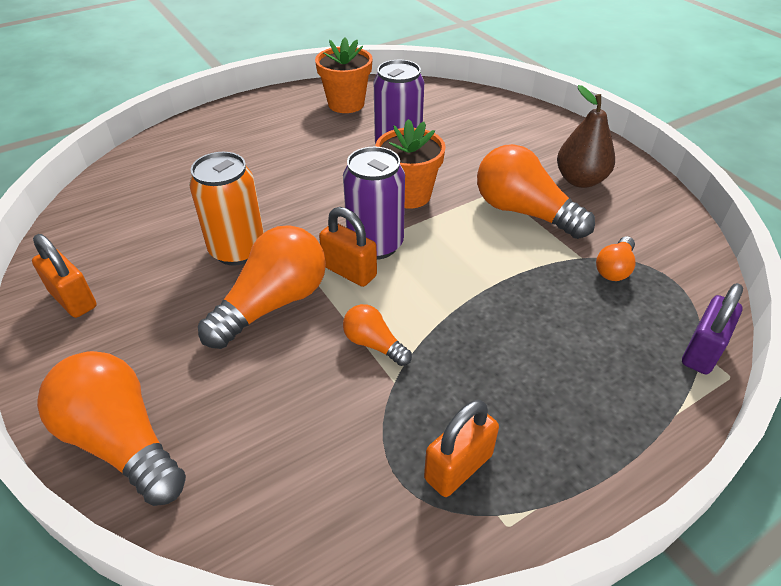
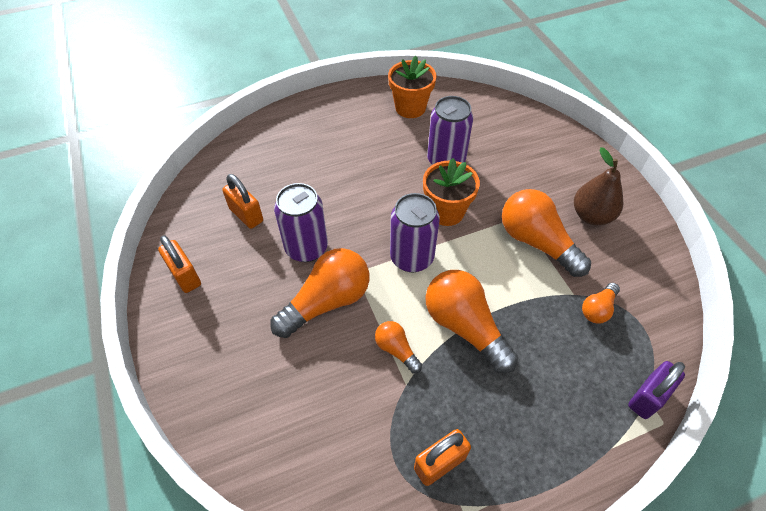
camera: 10 degrees right, 10 degrees up
(122, 441) = (212, 401): orange light bulb -> orange light bulb (464, 327)
(237, 250) = (306, 248): orange can -> purple can
(349, 271) = (388, 280): orange padlock -> orange padlock (246, 215)

